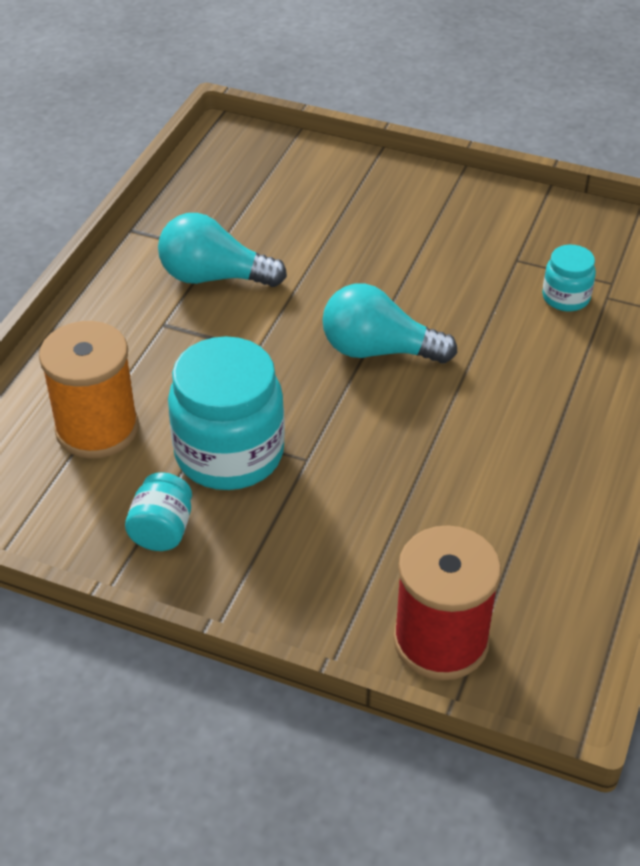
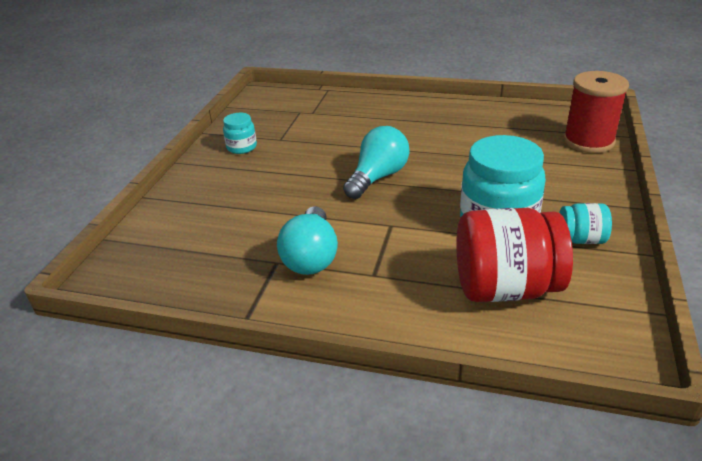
camera: 95 degrees left, 10 degrees down
(97, 429) = (505, 288): orange spool -> red jar
(378, 350) = (378, 177): turquoise light bulb -> turquoise light bulb turned 150 degrees counterclockwise
(565, 297) = (315, 123): turquoise jar -> turquoise jar (242, 147)

